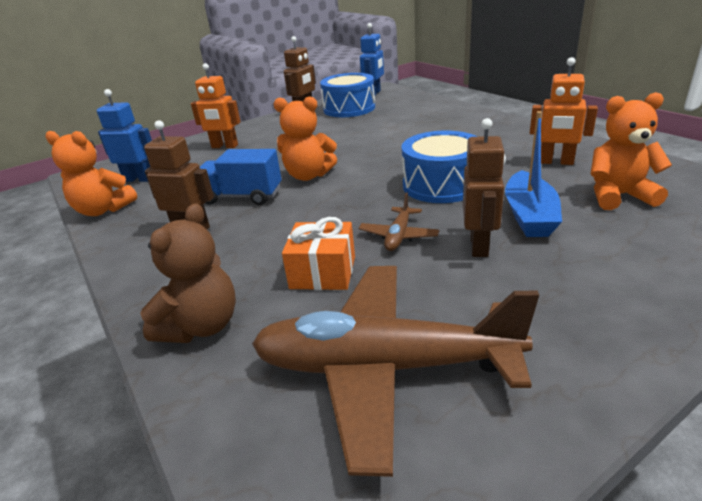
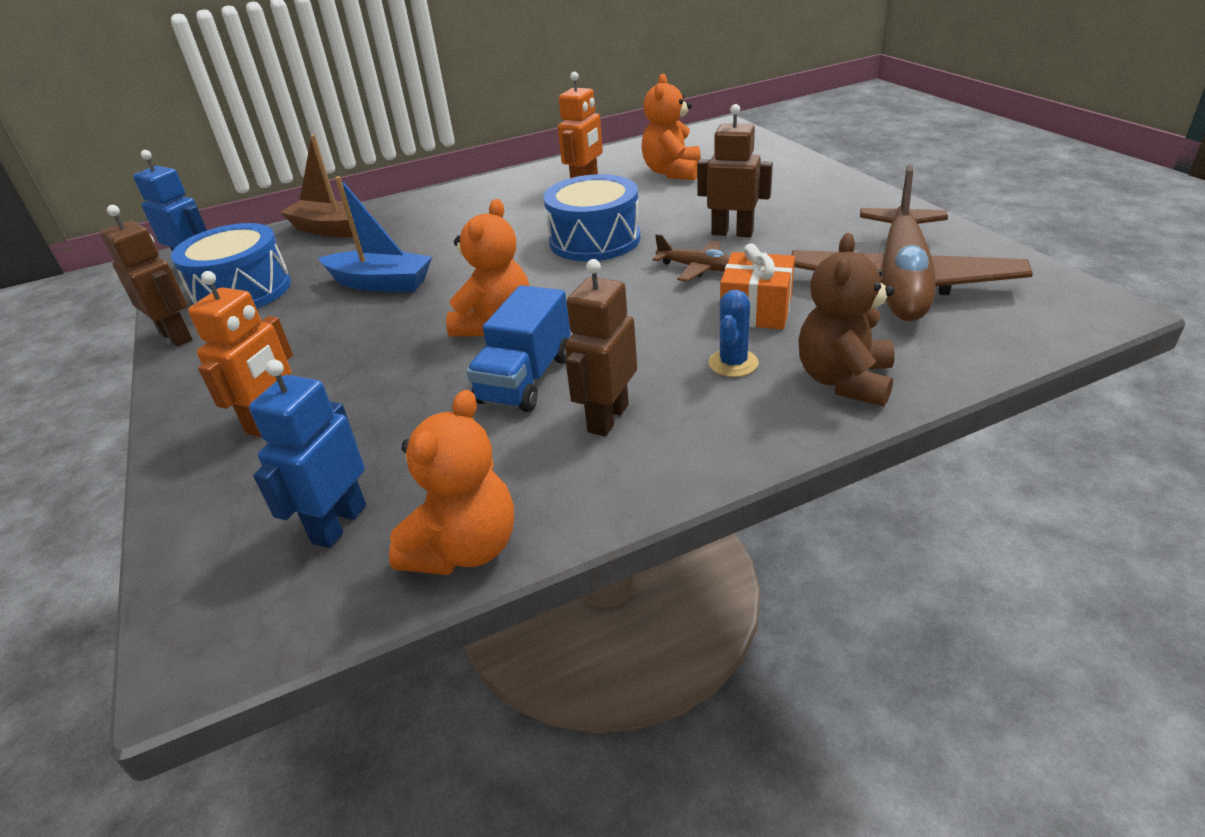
camera: 80 degrees left, 5 degrees up
(201, 326) = (844, 381): brown teddy bear -> brown teddy bear turned 105 degrees counterclockwise
(242, 268) = (733, 363): none -> blue cactus
(430, 107) = (332, 230): none -> brown boat
(529, 216) = (688, 208): blue boat -> blue boat (381, 283)

